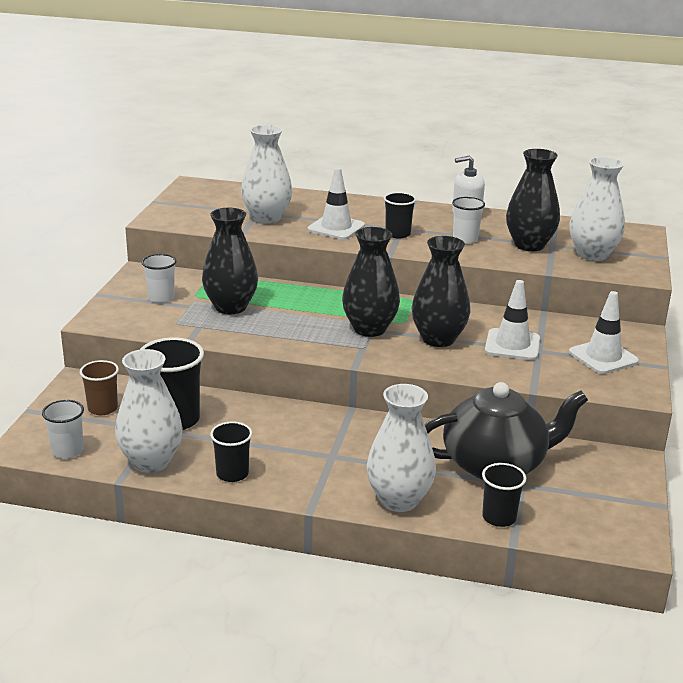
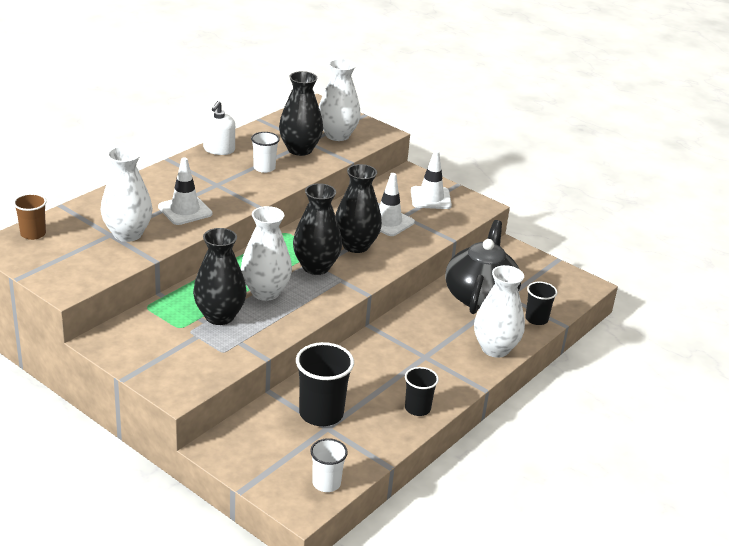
camera: 65 degrees left, 5 degrees up
(102, 408) = (273, 446): brown cup -> brown cup (33, 234)
(151, 462) = (374, 443): white vase -> white vase (265, 292)
(161, 298) = (166, 346): white cup -> none
(398, 234) = (226, 190): black cup -> none

